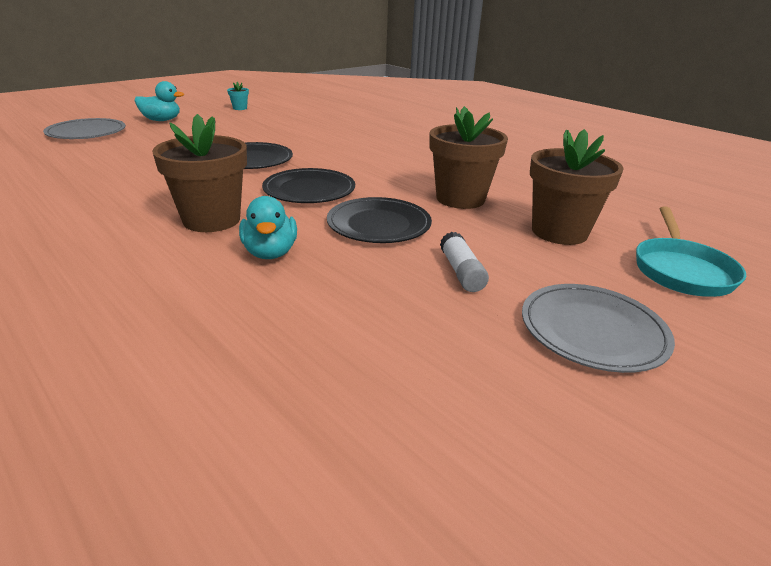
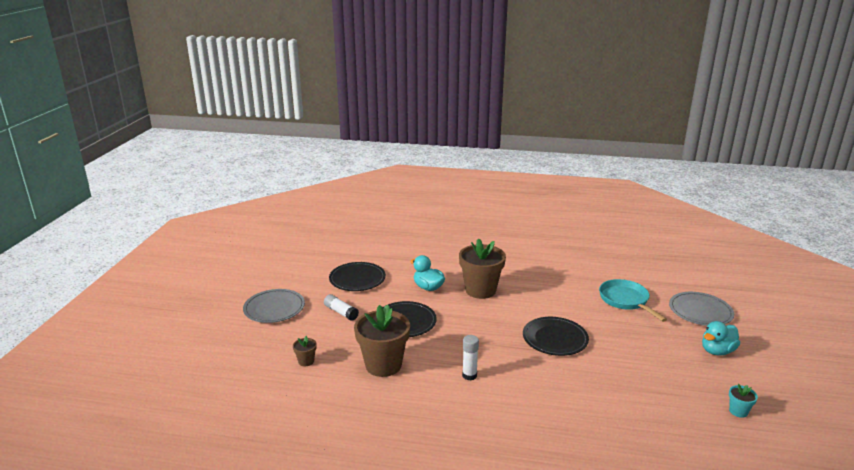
camera: 145 degrees right, 5 degrees down
(309, 190) = (475, 329): black plate -> black plate (357, 279)
(382, 167) = (469, 375): none -> white glue stick
(559, 232) = (306, 361): brown flower pot -> brown flower pot, size x0.43
(681, 270) = (232, 360): turquoise pan -> turquoise pan (625, 300)

